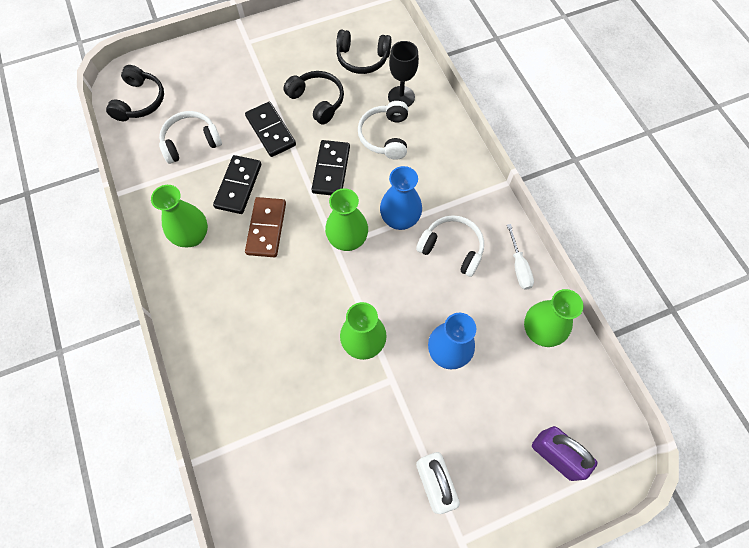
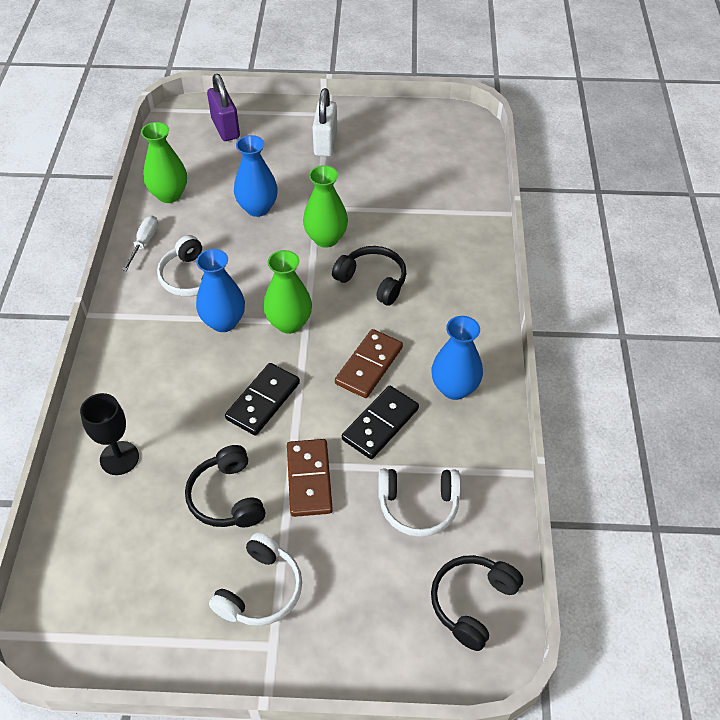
camera: 155 degrees left, 15 degrees down
(192, 236) = (454, 388): green vase -> blue vase
(271, 131) = (309, 479): black domino -> brown domino
(362, 58) = (127, 538): black headphones -> black headphones (373, 281)
(385, 136) = (175, 415): white headphones -> white headphones (260, 590)

